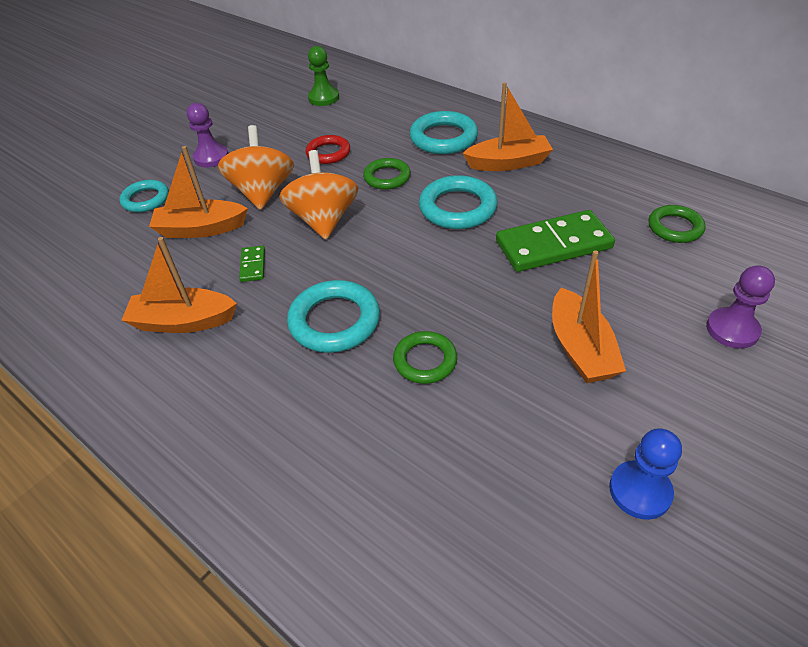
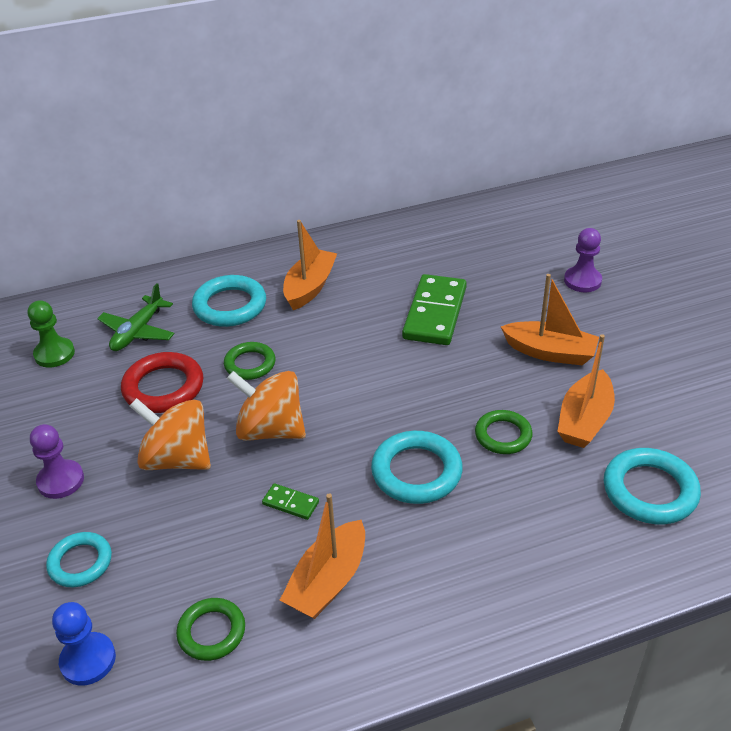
camera: 60 degrees left, 5 degrees down
(201, 229) = (190, 527): orange boat -> orange boat (584, 420)
(328, 153) = (163, 387): red ring -> red ring, size x1.54
(375, 116) = (138, 332): none -> green plane
(457, 208) = (339, 341): turquoise ring -> turquoise ring (649, 491)
(640, 491) = (680, 386): blue pawn -> blue pawn (88, 660)
(675, 227) = (469, 250): green ring -> green ring (211, 632)

